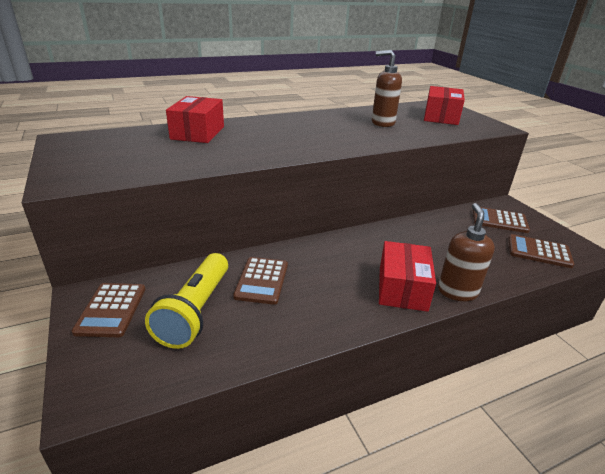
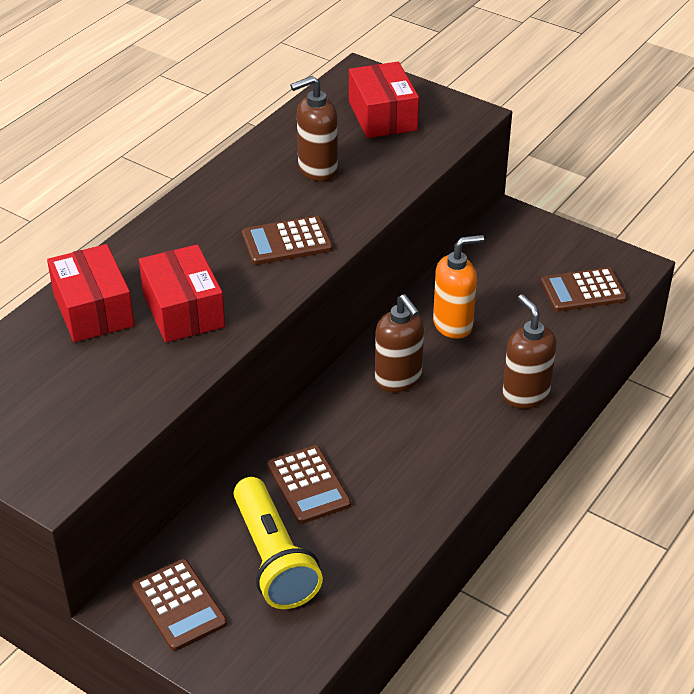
camera: 30 degrees left, 10 degrees up
(371, 250) = (398, 379): none -> brown soap dispenser
(402, 288) = (467, 418): red box -> red box (183, 310)
(431, 237) = (453, 324): none -> orange soap dispenser
(499, 220) = (517, 254): brown calculator -> brown calculator (287, 242)

